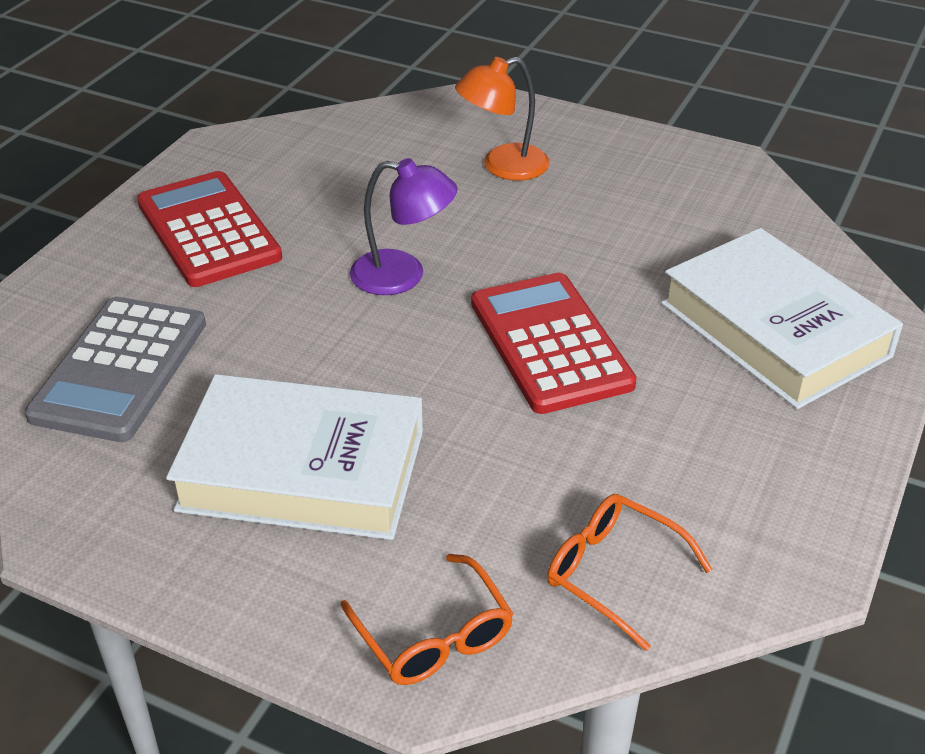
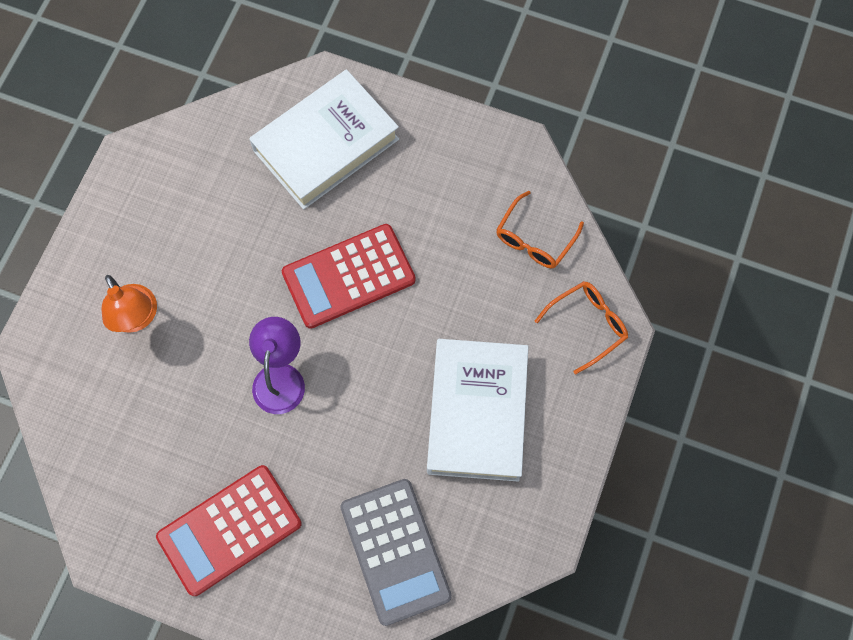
camera: 95 degrees left, 30 degrees up
(120, 369) = (395, 551): grey calculator -> grey calculator turned 60 degrees clockwise

